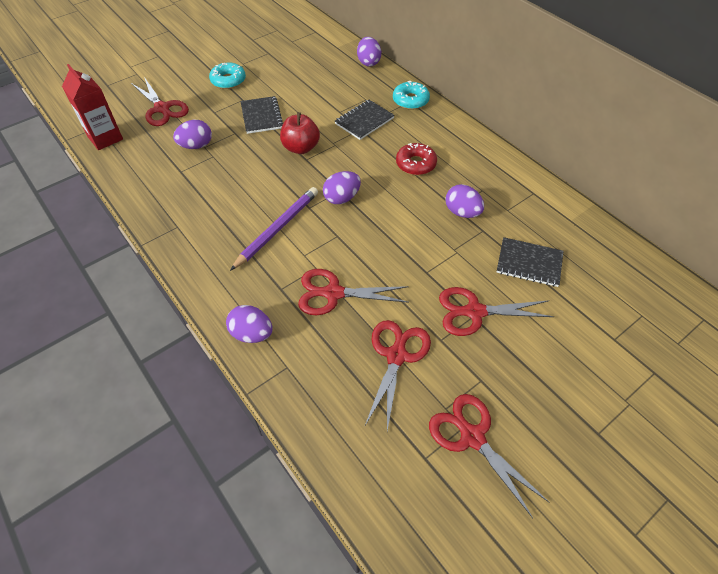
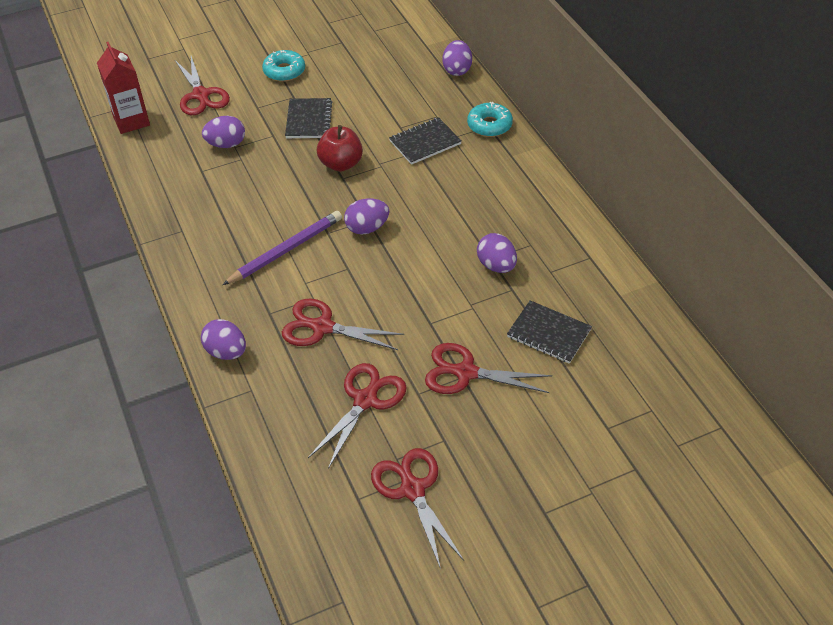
camera: 15 degrees right, 5 degrees down
(415, 164) = (465, 202): red donut -> none

